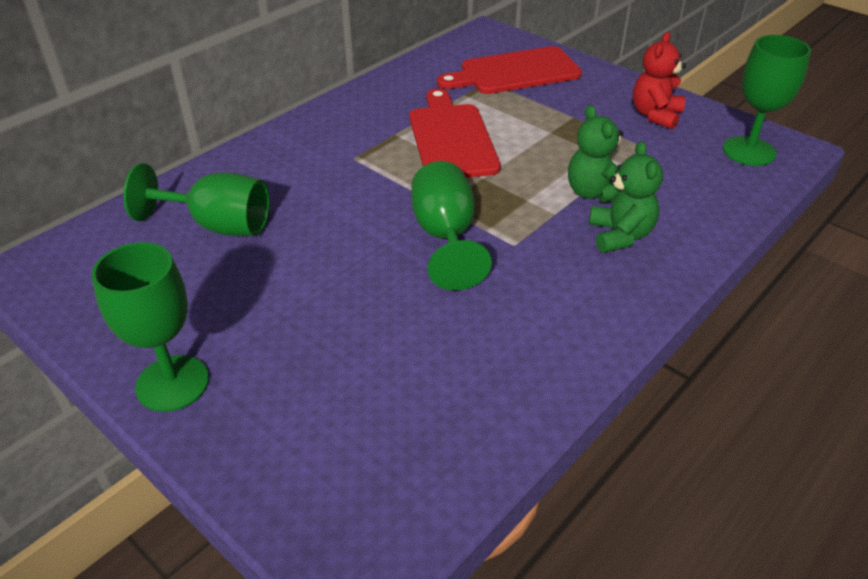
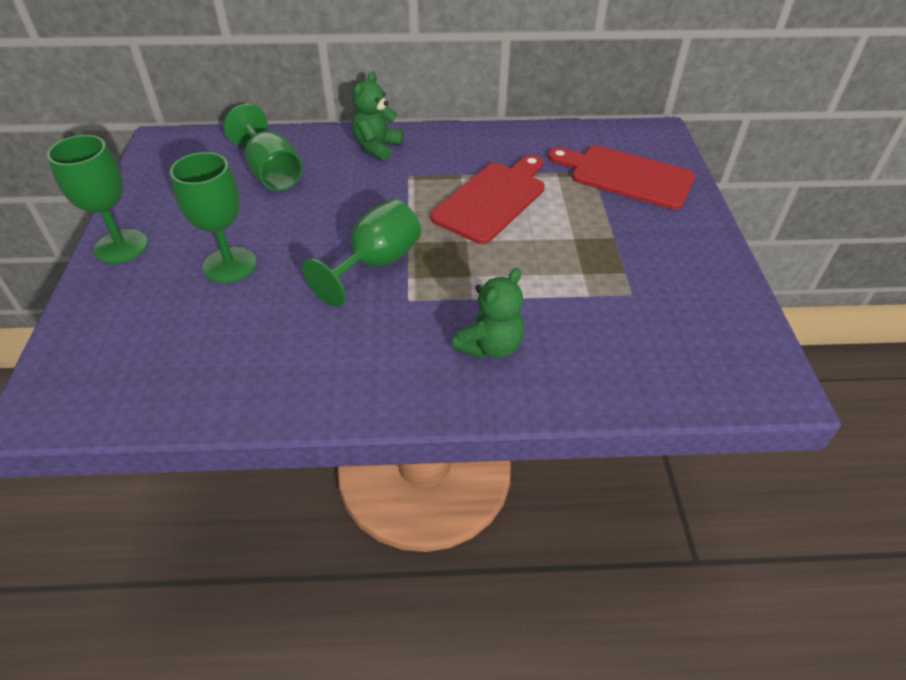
camera: 45 degrees right, 5 degrees up
(594, 193) = (526, 303): green teddy bear -> green teddy bear (377, 147)
(655, 115) = (689, 277): red teddy bear -> none
(749, 151) = (724, 360): green goblet -> green goblet (230, 265)

